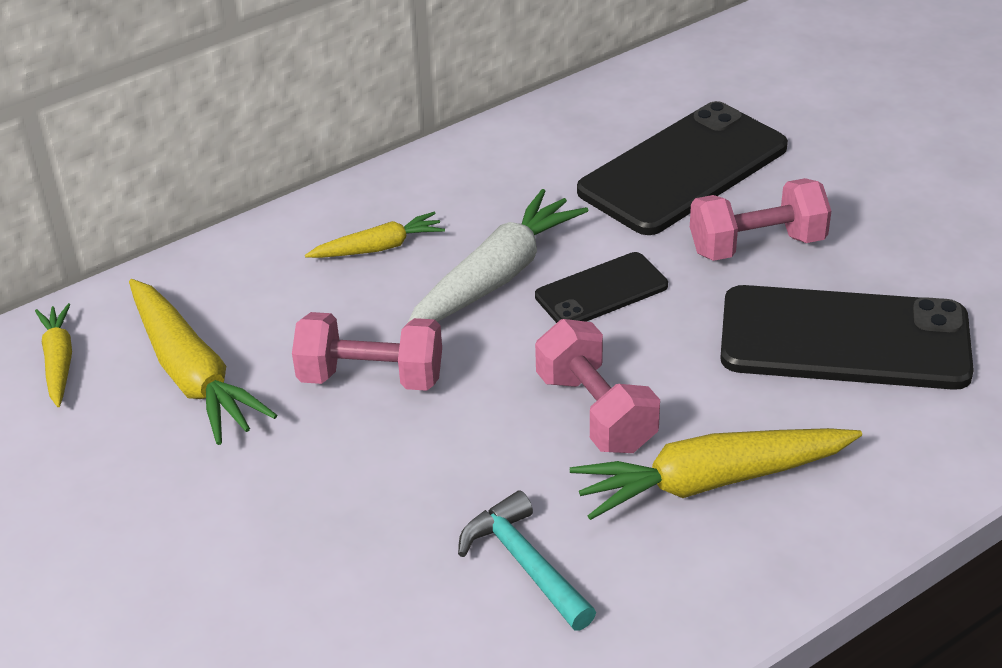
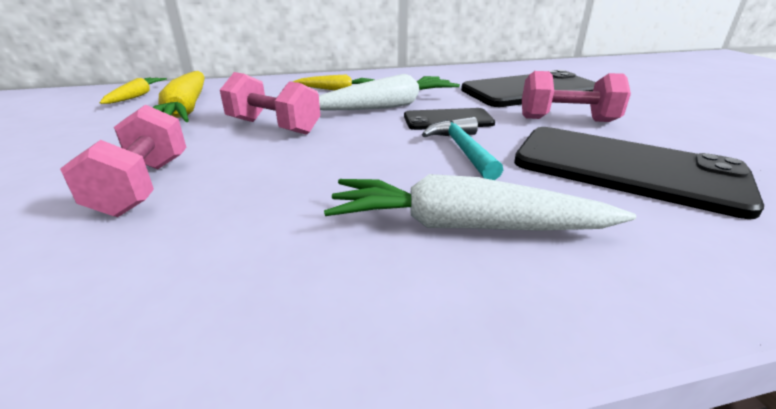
camera: 20 degrees right, 10 degrees down
(524, 563) = (253, 240): turquoise hammer -> turquoise hammer (462, 150)
(596, 412) = (399, 167): pink dumbbell -> pink dumbbell (143, 186)
(710, 482) = (464, 226): yellow carrot -> white carrot

